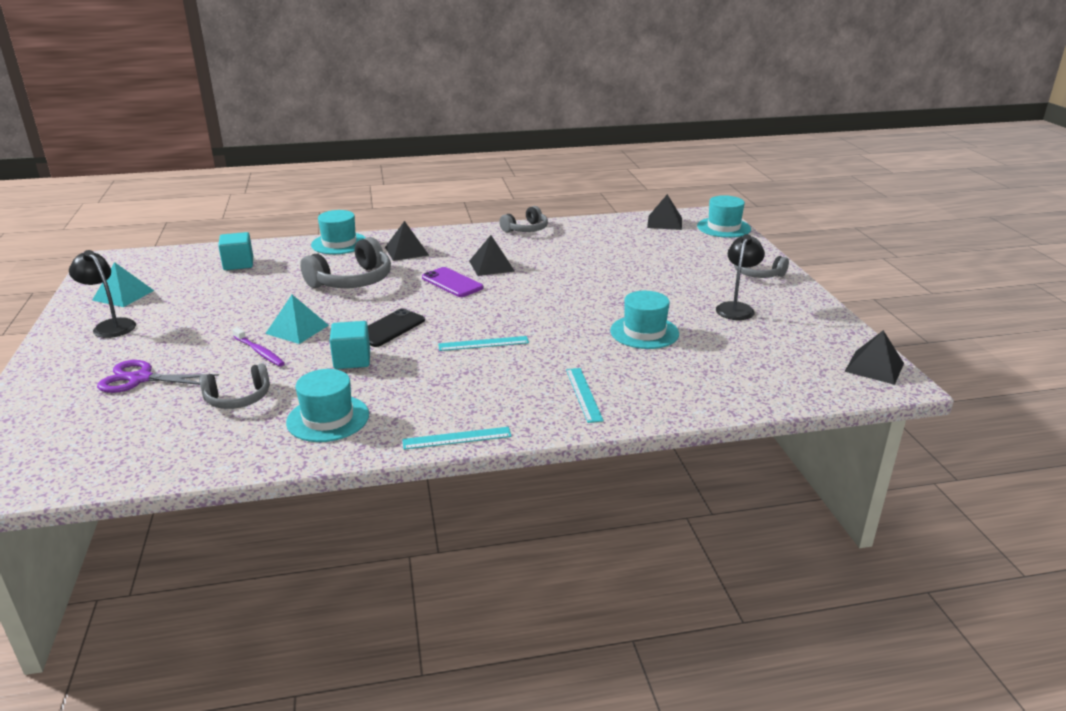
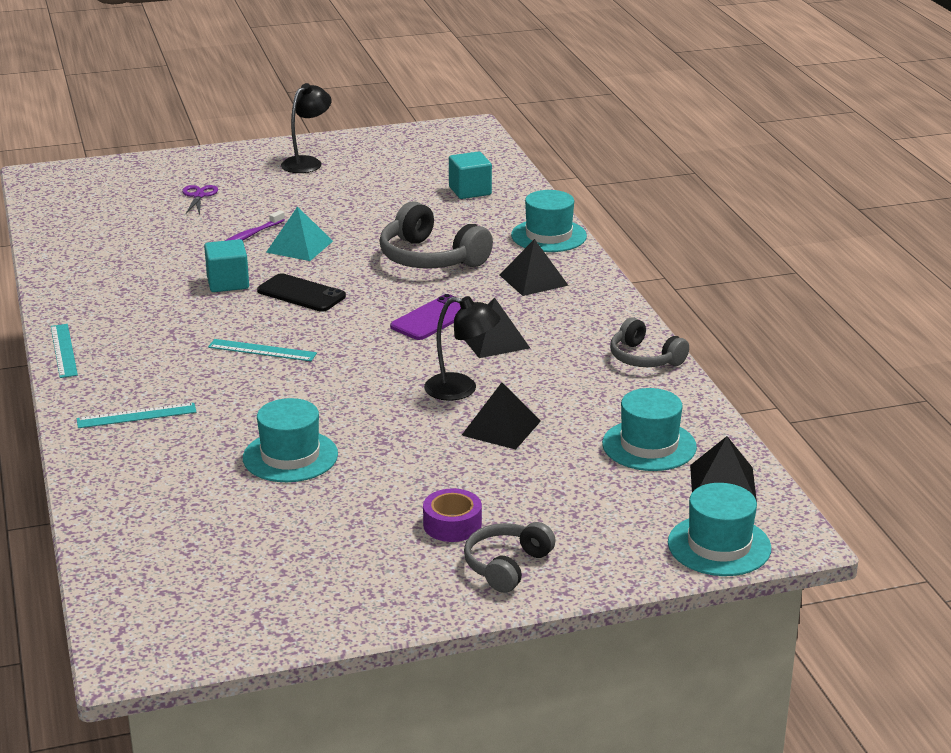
camera: 85 degrees right, 0 degrees up
(123, 295) = (378, 153): turquoise pyramid -> none
(140, 379) = (199, 196): purple scissors -> purple scissors, size x0.64
(238, 398) = (156, 242): grey headphones -> none
(328, 418) = (112, 286): turquoise hat -> turquoise hat (649, 445)
(483, 343) = (262, 350): turquoise ruler -> turquoise ruler turned 60 degrees counterclockwise
(719, 285) = (452, 525): none -> purple tape
(736, 308) = (370, 535): black lamp -> black lamp (461, 389)
(874, 367) = (177, 642): black pyramid -> black pyramid (501, 428)

